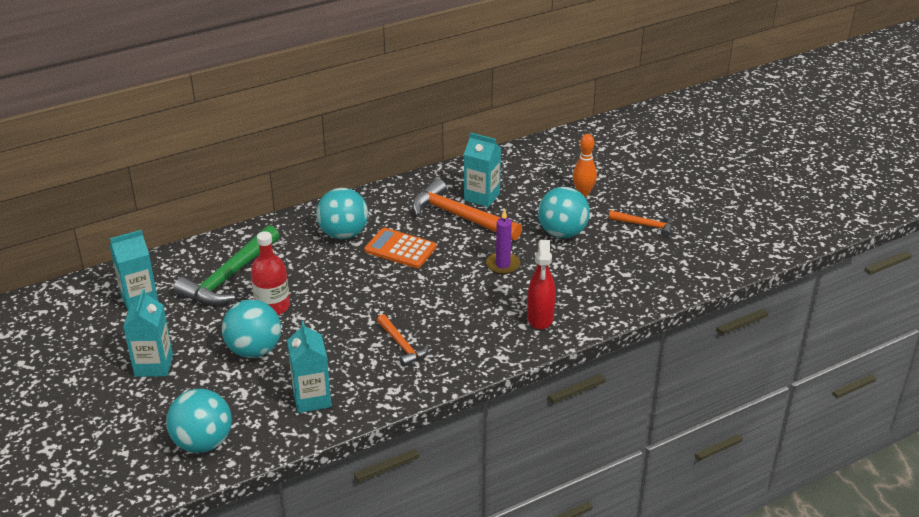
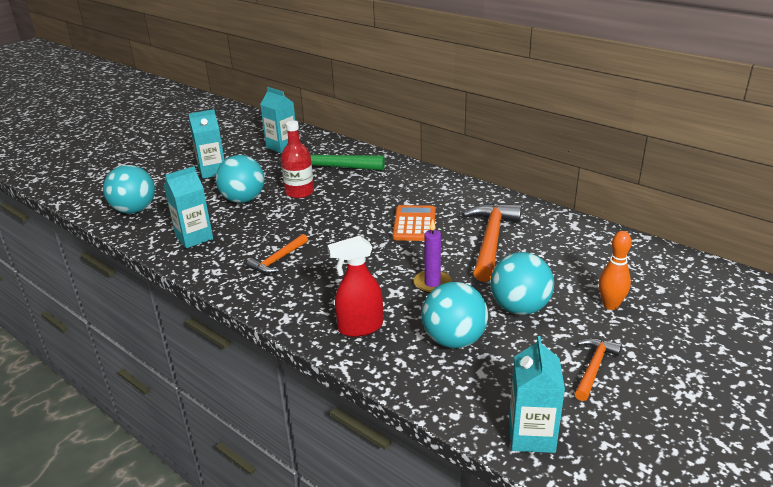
camera: 70 degrees right, 5 degrees down
(343, 234) = (414, 194): turquoise ball -> turquoise ball (454, 340)
(481, 197) = (535, 244): turquoise carton -> turquoise carton (531, 435)
(645, 225) = (593, 368): orange hammer -> orange hammer turned 150 degrees counterclockwise

